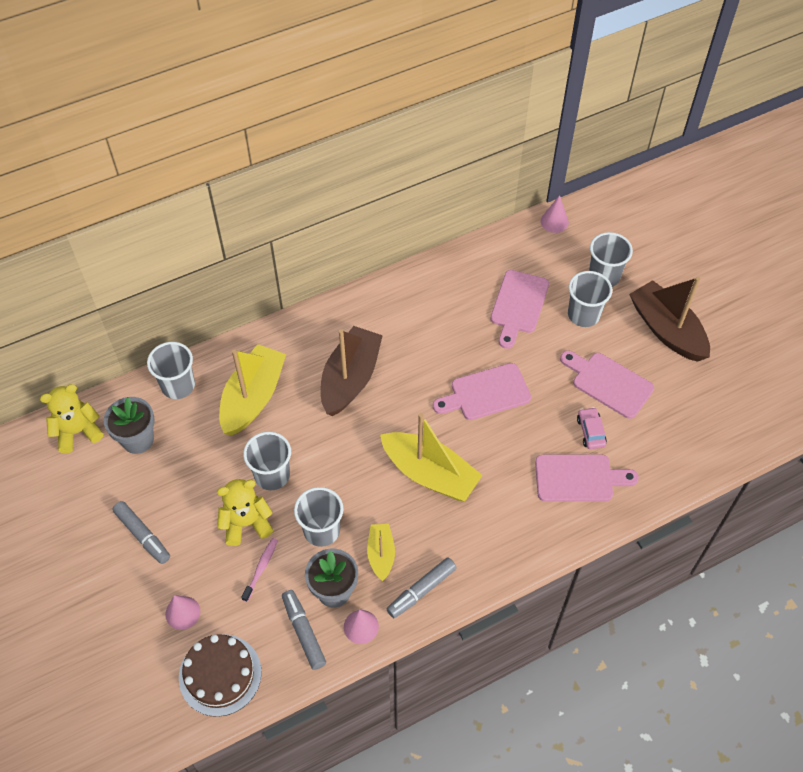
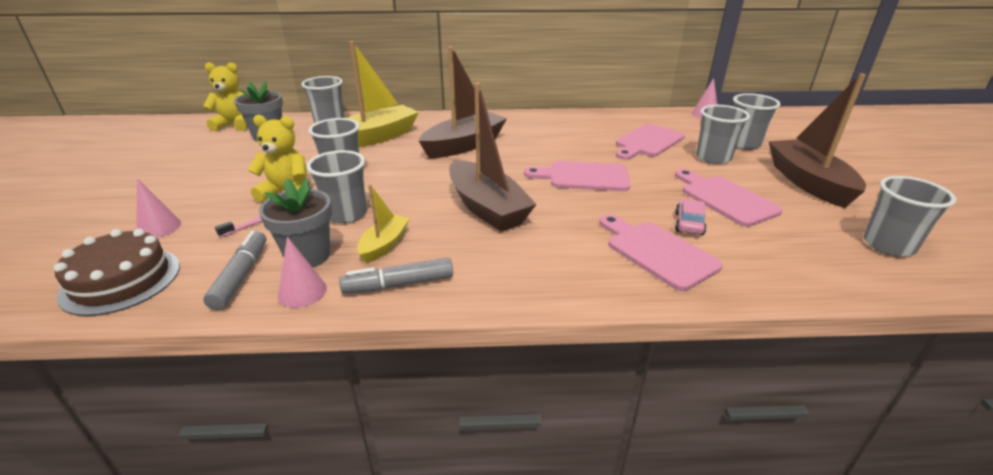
camera: 25 degrees right, 25 degrees down
(143, 535) = (200, 178): grey marker -> none
(430, 474) = (487, 208): yellow boat -> brown boat
(579, 478) = (657, 252): pink cutting board -> pink cutting board turned 150 degrees counterclockwise
(729, 403) = (888, 245): none -> grey cup

